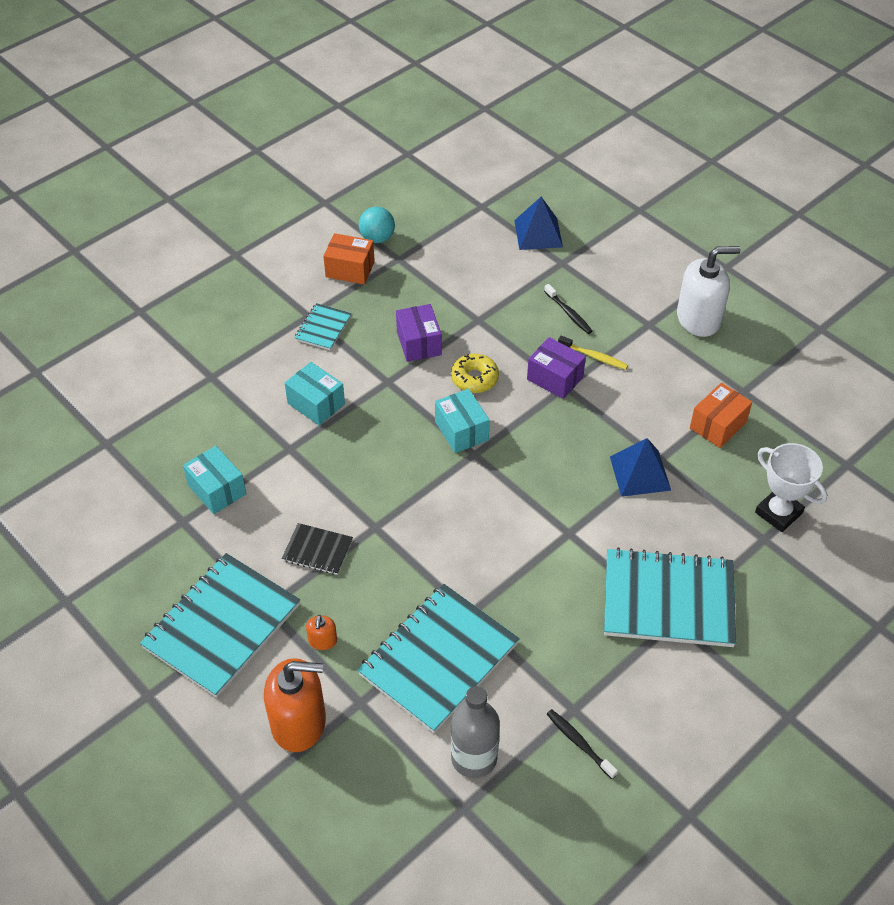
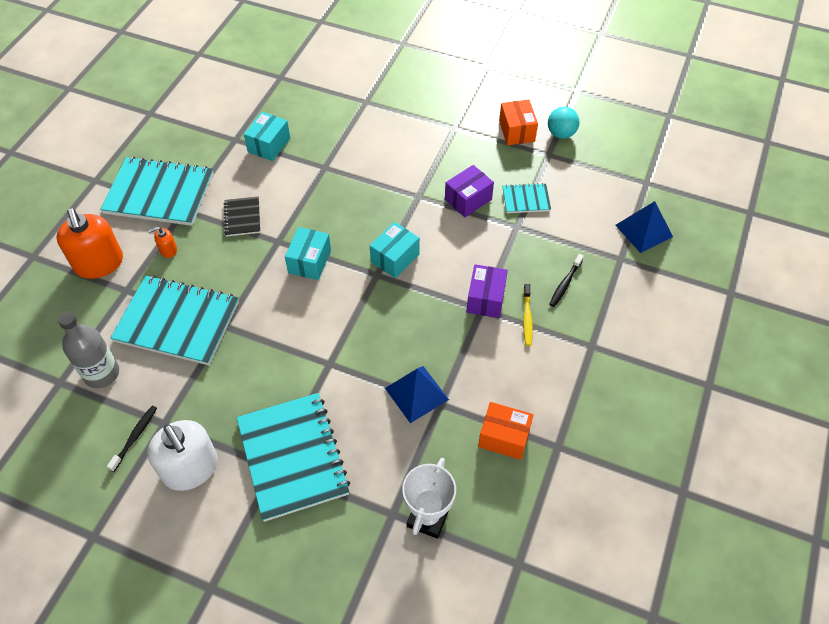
camera: 65 degrees right, 5 degrees up
(316, 404) = (372, 165): turquoise box -> turquoise box (309, 261)
(323, 328) = (447, 140): turquoise notebook -> turquoise notebook (526, 199)
(474, 378) = (453, 247): yellow donut -> none
(699, 318) = (625, 382): white soap dispenser -> white soap dispenser (190, 468)

